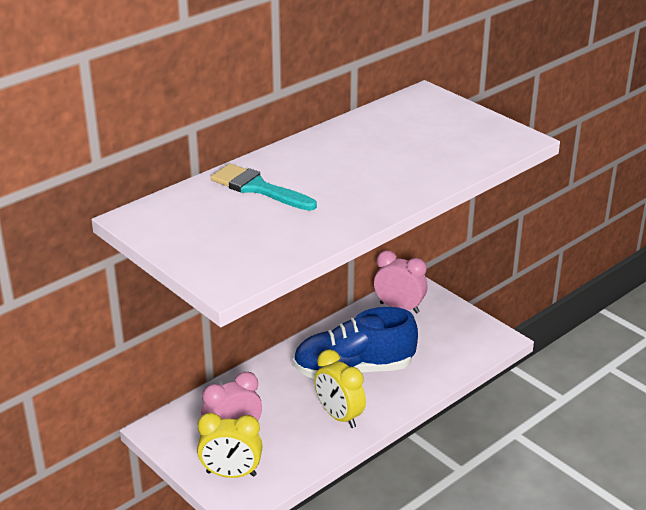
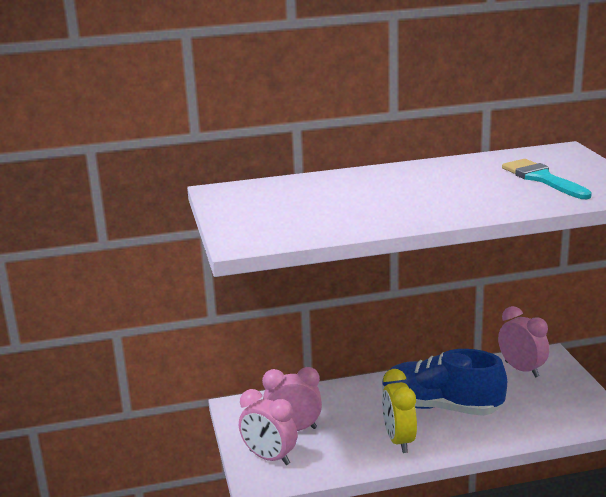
camera: 30 degrees right, 10 degrees down
(231, 474) = (269, 457): yellow clock -> pink clock
(258, 188) = (339, 188): turquoise brush -> turquoise brush (542, 179)

